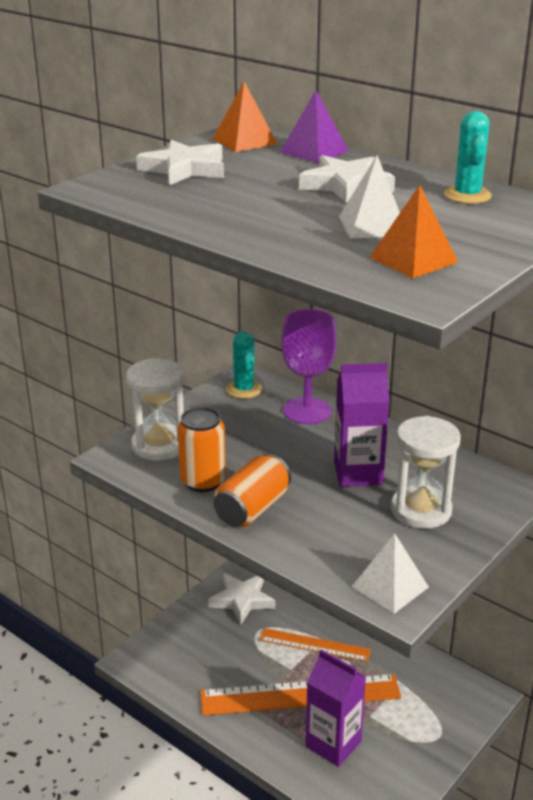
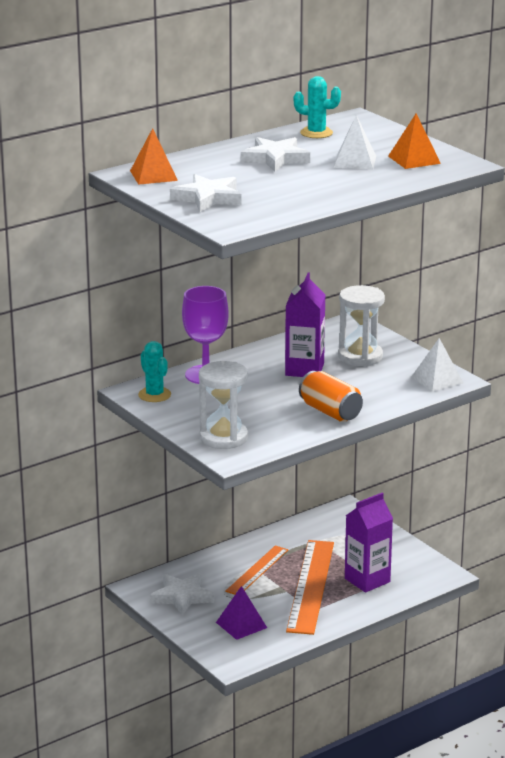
camera: 75 degrees left, 5 degrees down
(203, 481) = (285, 426): orange can -> none
(244, 389) = (154, 395): turquoise cactus -> turquoise cactus turned 60 degrees clockwise
(314, 151) = (195, 159): purple pyramid -> purple pyramid (241, 625)

